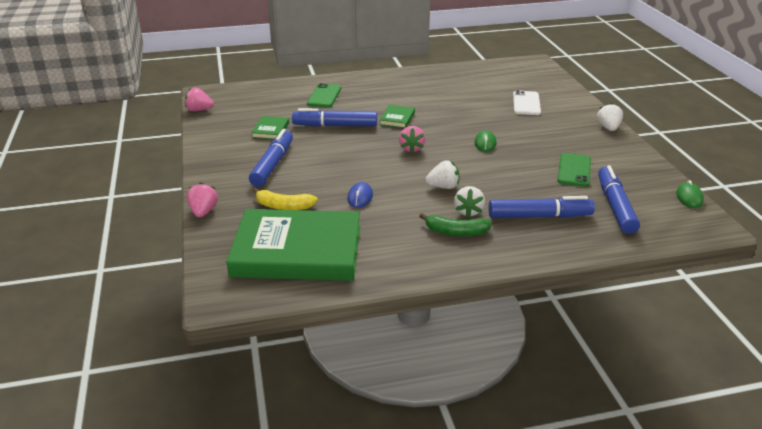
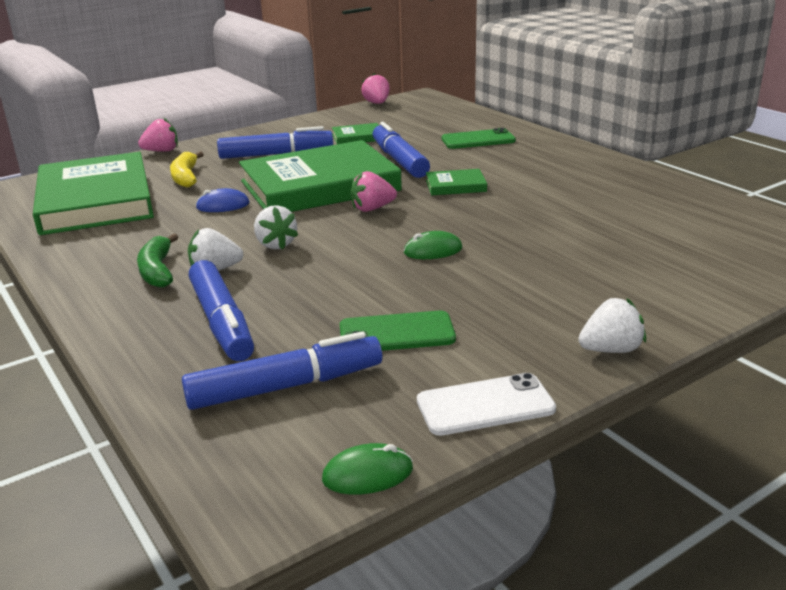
camera: 70 degrees right, 5 degrees down
(356, 158) = (319, 186): none -> green book
(526, 103) = (624, 260): white phone -> white phone (485, 405)

